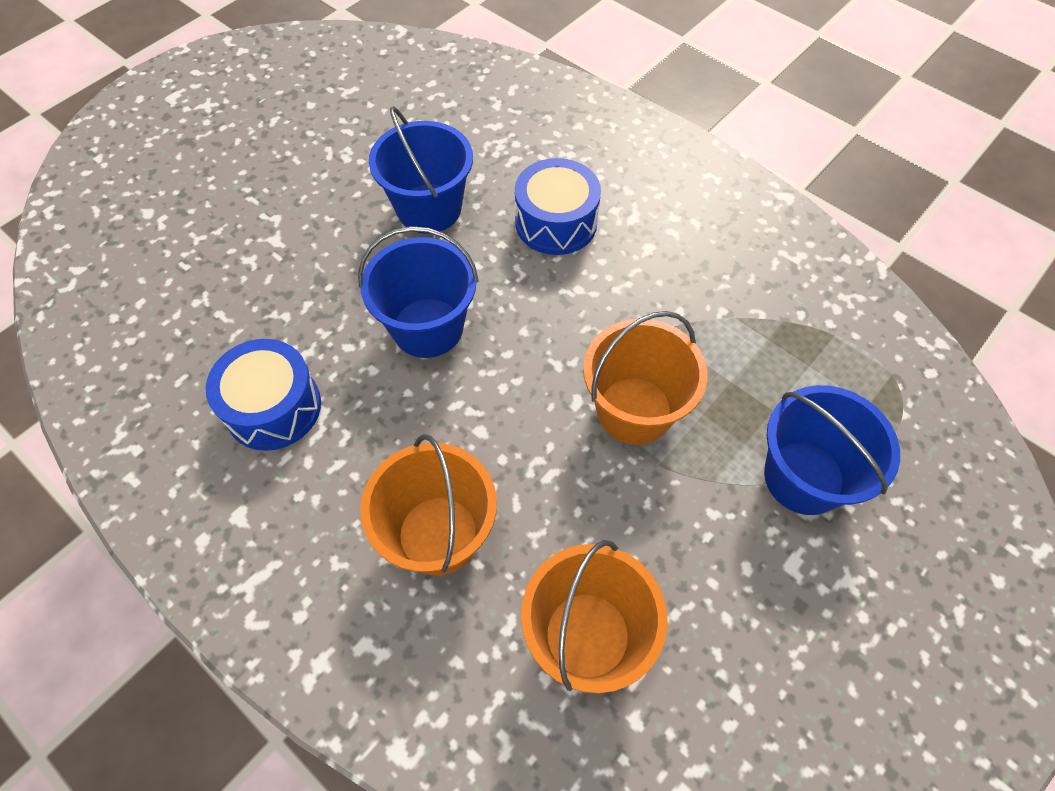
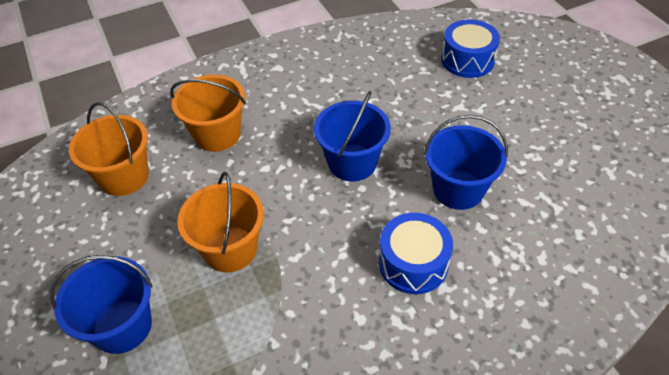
camera: 115 degrees right, 10 degrees down
(273, 407) = (333, 87): blue drum -> blue drum (467, 60)

